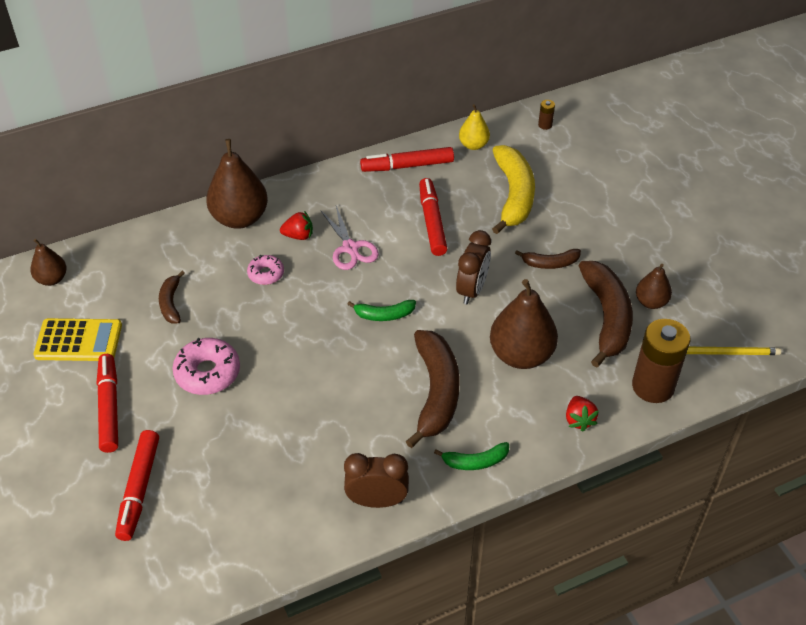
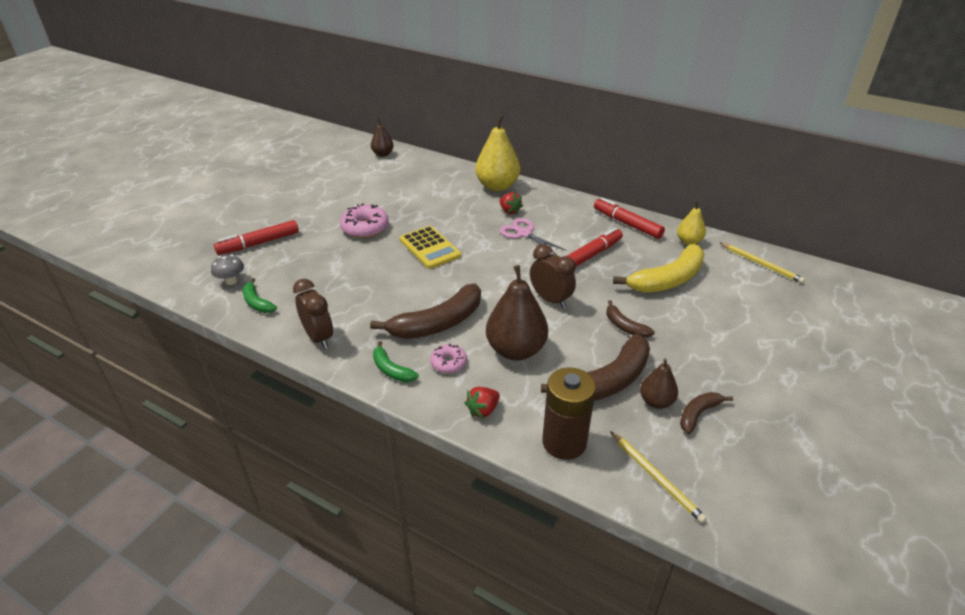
camera: 55 degrees right, 10 degrees down
(78, 341) = (348, 180): yellow calculator -> yellow calculator (429, 248)
(109, 408) = (309, 209): red marker -> none
(171, 303) = (405, 194): brown banana -> brown banana (698, 414)
(197, 546) = (231, 281): none -> grey mushroom
(240, 218) = (497, 186): brown pear -> yellow pear
(266, 274) = (464, 213): pink donut -> pink donut (448, 363)
(350, 248) = (524, 233): pink scissors -> pink scissors turned 105 degrees clockwise
(384, 315) = (482, 271): green banana -> green banana (257, 302)
(472, 290) = (550, 299): brown clock -> brown clock turned 120 degrees counterclockwise
(545, 125) = (761, 264): brown battery -> yellow pencil

